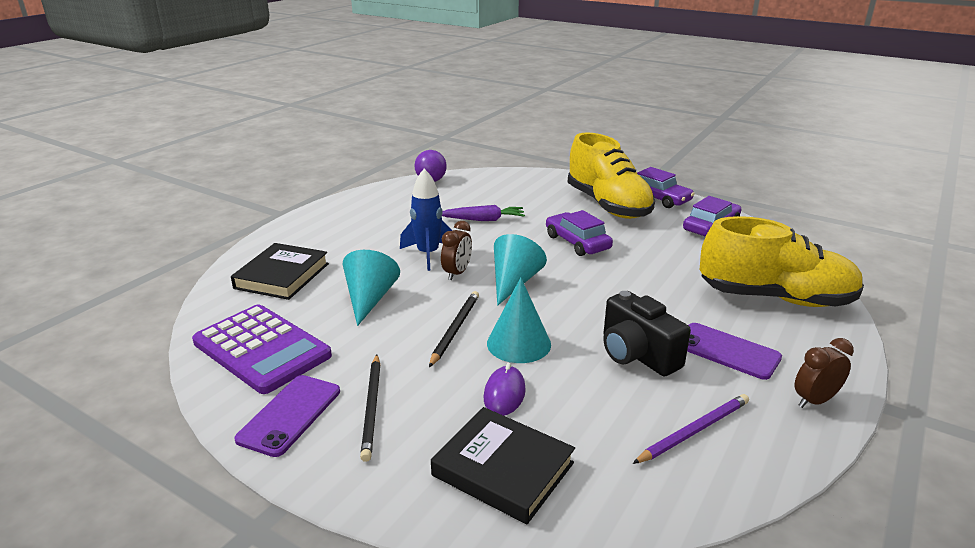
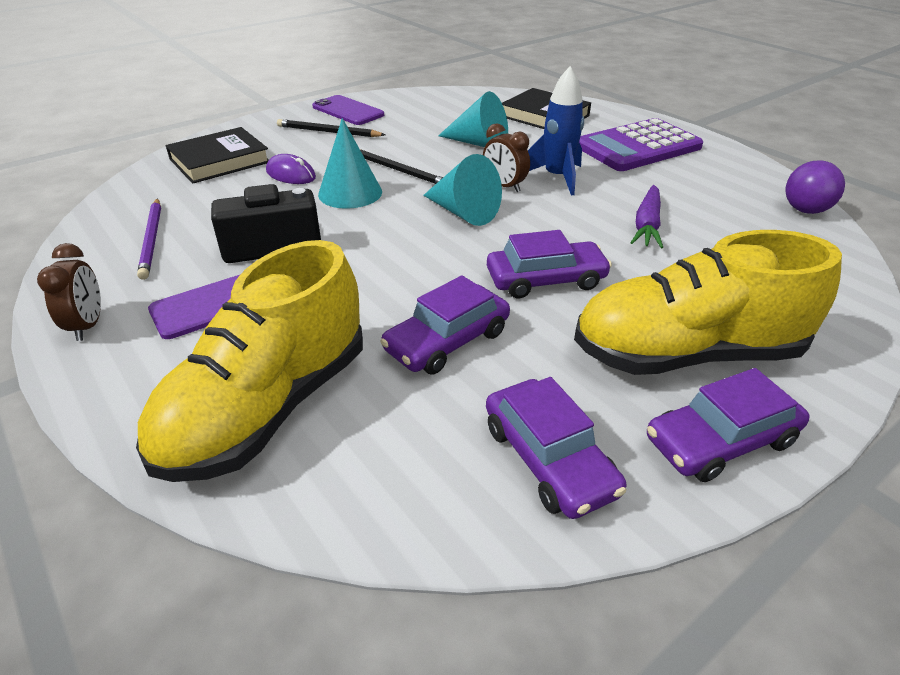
camera: 110 degrees right, 10 degrees up
(262, 349) = (432, 106): purple calculator -> purple calculator (638, 147)
(665, 261) = (447, 341): none -> purple car

